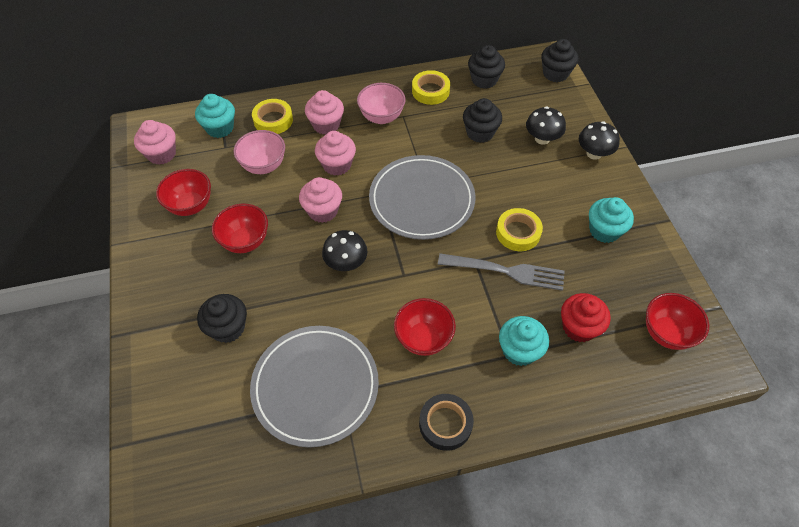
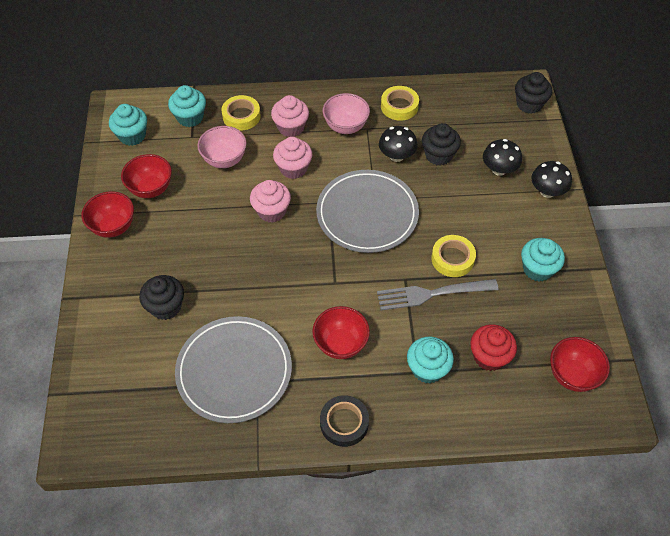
camera: 10 degrees right, 0 degrees up
(161, 154) = (132, 136): pink cupcake -> turquoise cupcake
(245, 241) = (195, 230): red bowl -> red bowl (113, 227)
(346, 263) = (283, 263): black mushroom -> black mushroom (396, 156)
(484, 80) = (455, 101): black cupcake -> none
(506, 271) = (432, 294): grey fork -> grey fork turned 150 degrees clockwise

